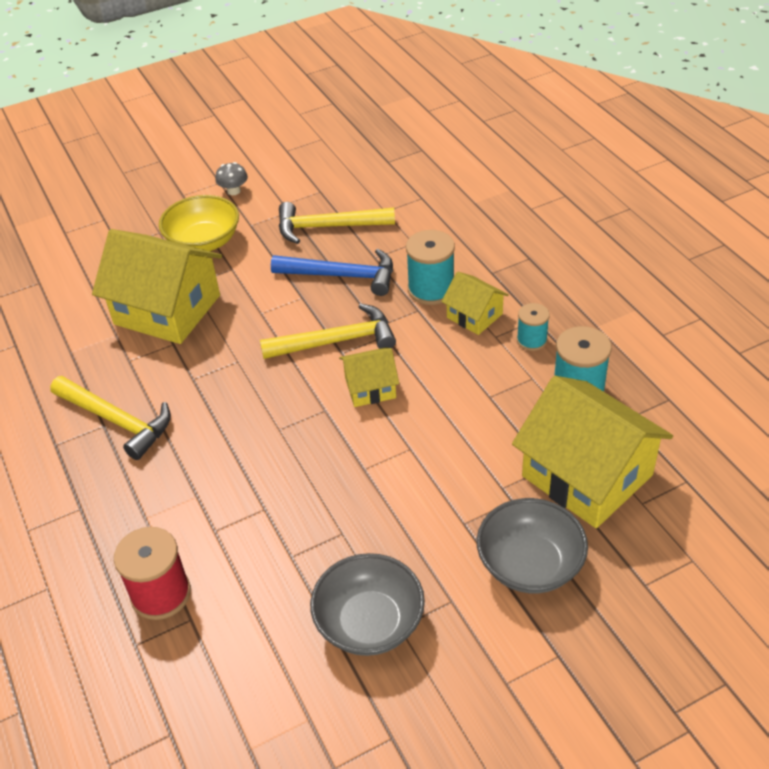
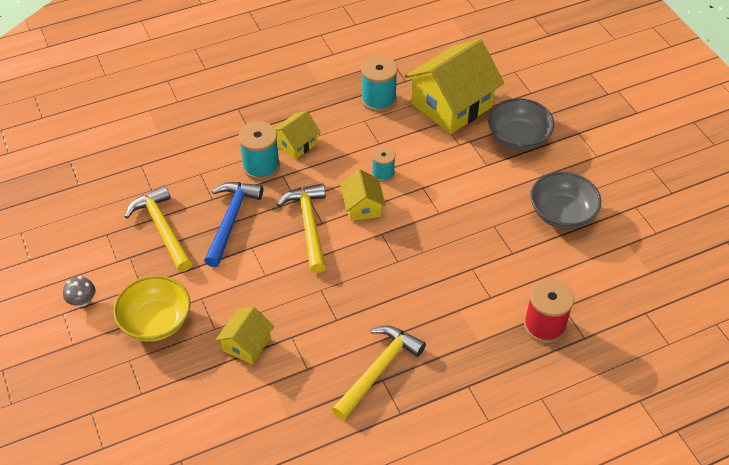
camera: 90 degrees left, 5 degrees up
(167, 310) = (246, 344): yellow house -> yellow house, size x0.50
(328, 227) = (162, 229): yellow hammer -> yellow hammer turned 150 degrees clockwise
(531, 340) = (327, 116): turquoise spool -> turquoise spool (383, 173)

